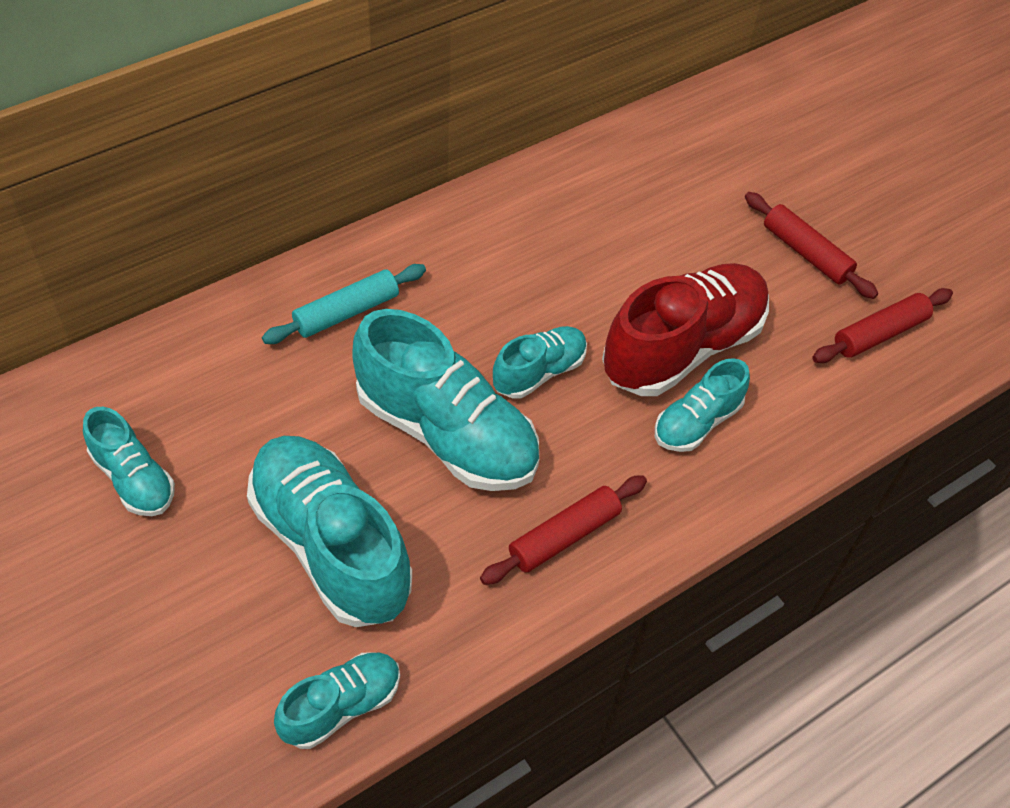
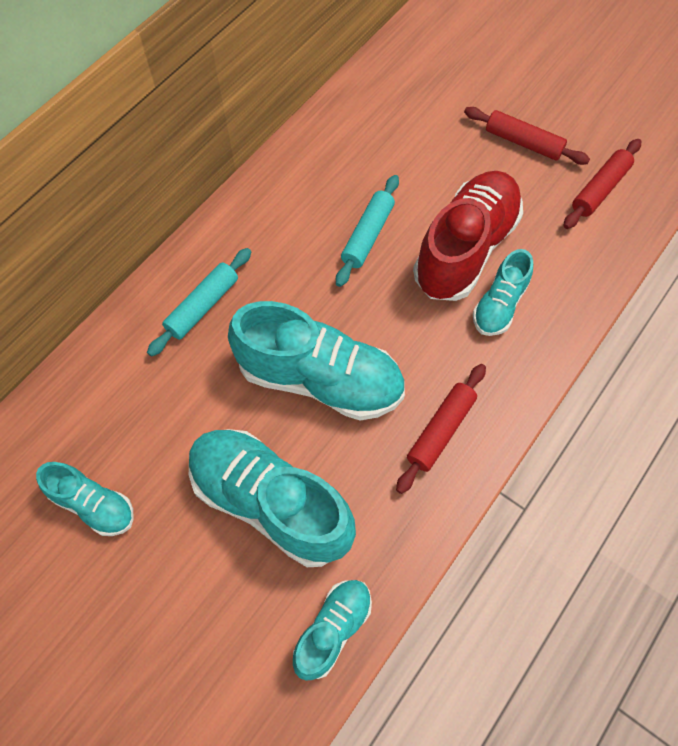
camera: 15 degrees left, 10 degrees up
(539, 372) = (369, 305): turquoise shoe -> none
(571, 297) = (368, 235): none -> turquoise rolling pin

